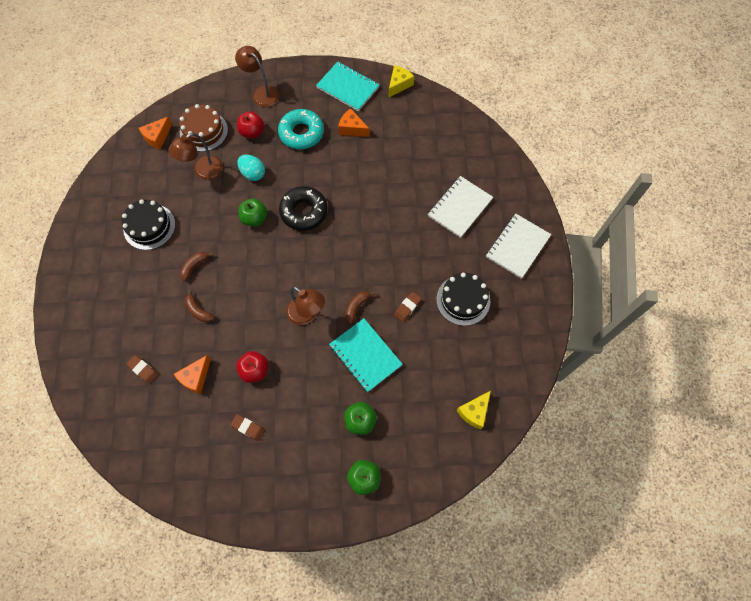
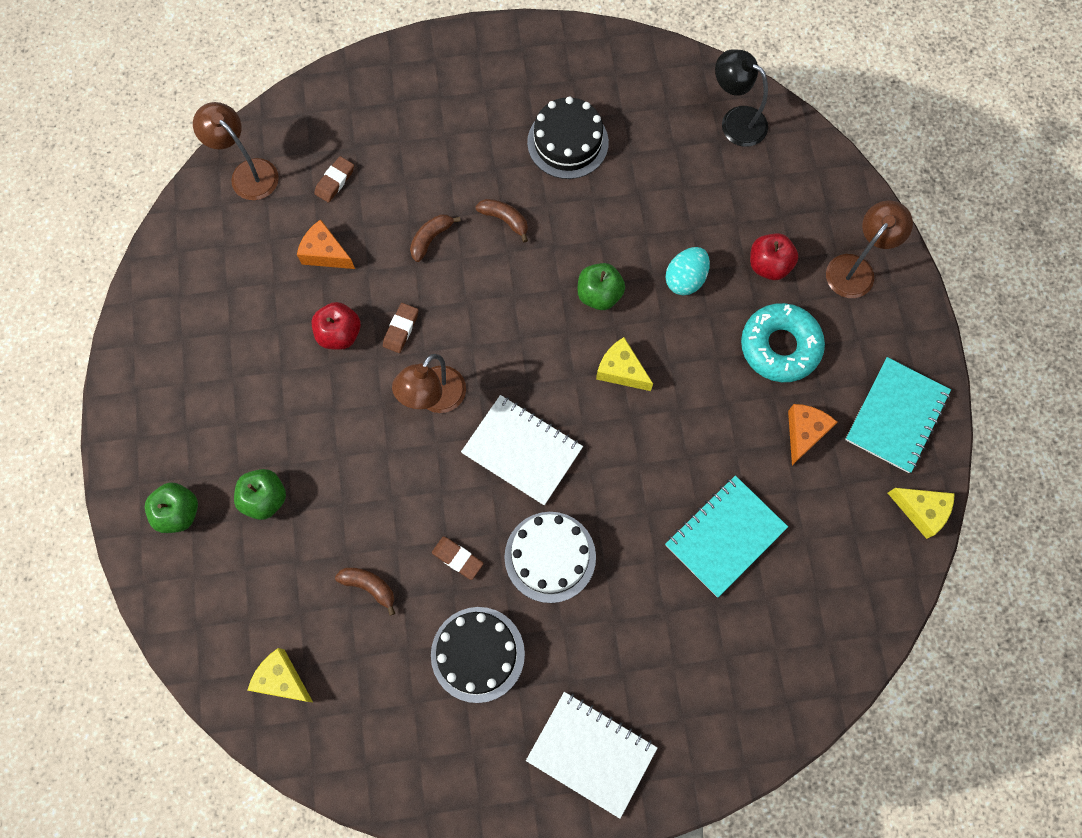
camera: 85 degrees right, 5 degrees up
(157, 137) = (735, 121): orange cheese -> black lamp
(203, 131) = (758, 188): brown cake -> none
(203, 171) = (679, 201): brown lamp -> brown lamp (248, 173)
(248, 428) = (252, 337): brown eraser -> brown eraser (401, 329)
(304, 212) = (621, 370): black donut -> yellow cheese
(356, 307) = (453, 475): brown banana -> brown banana (369, 586)
(365, 355) = (370, 497): turquoise notebook -> turquoise notebook (725, 536)
(410, 258) = (550, 556): none -> white cake
(460, 208) = (661, 641): white notebook -> white notebook (522, 451)

